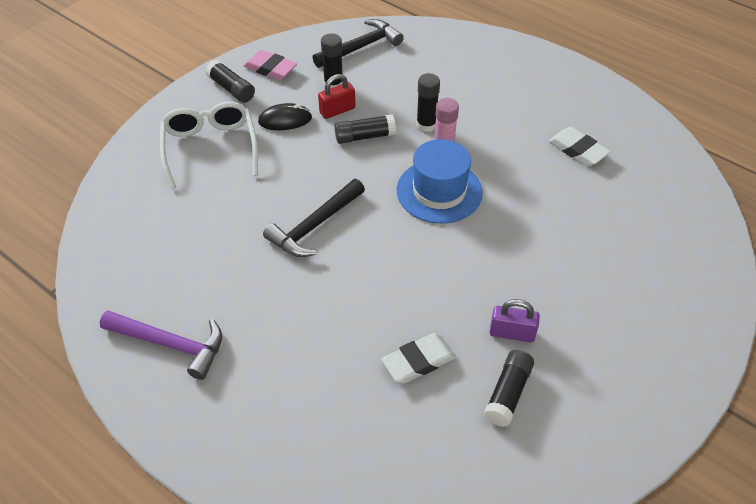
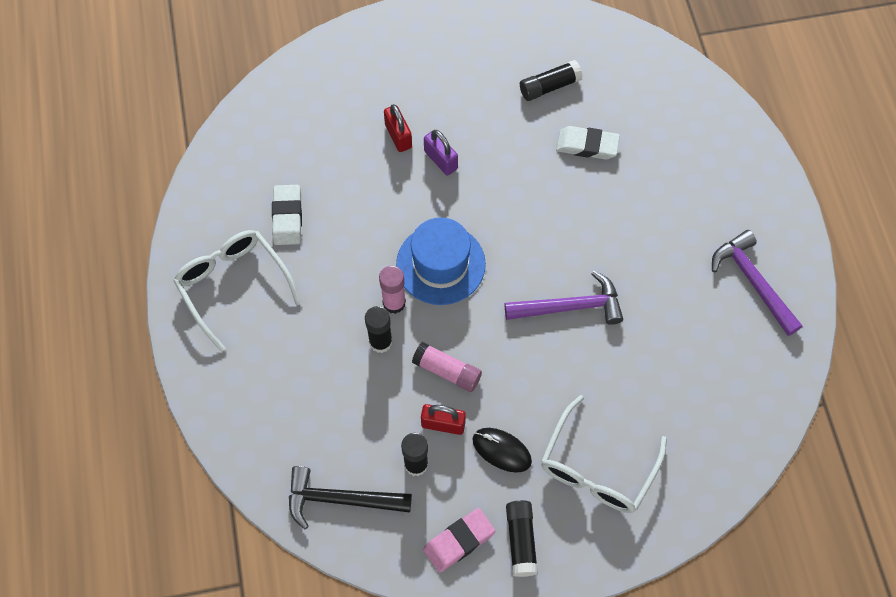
camera: 140 degrees left, 15 degrees up
(270, 68) = (459, 541): pink eraser -> pink eraser turned 75 degrees clockwise
(314, 226) = (570, 307): black hammer -> purple hammer
(365, 136) = (447, 371): black glue stick -> pink glue stick
(512, 333) = (506, 119): purple padlock -> purple padlock (440, 160)
(555, 95) = (233, 286): none -> white glasses
(577, 255) = (398, 136): none -> red padlock

